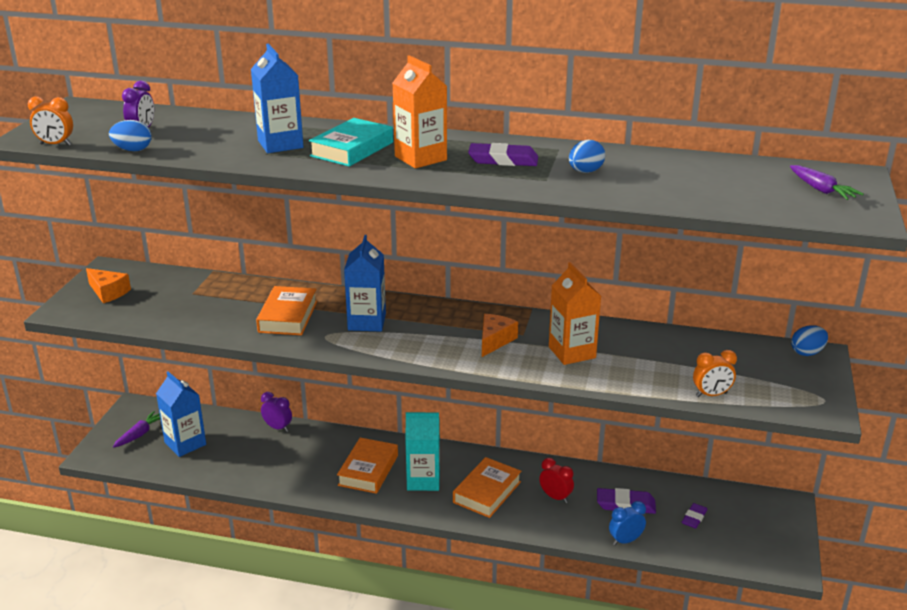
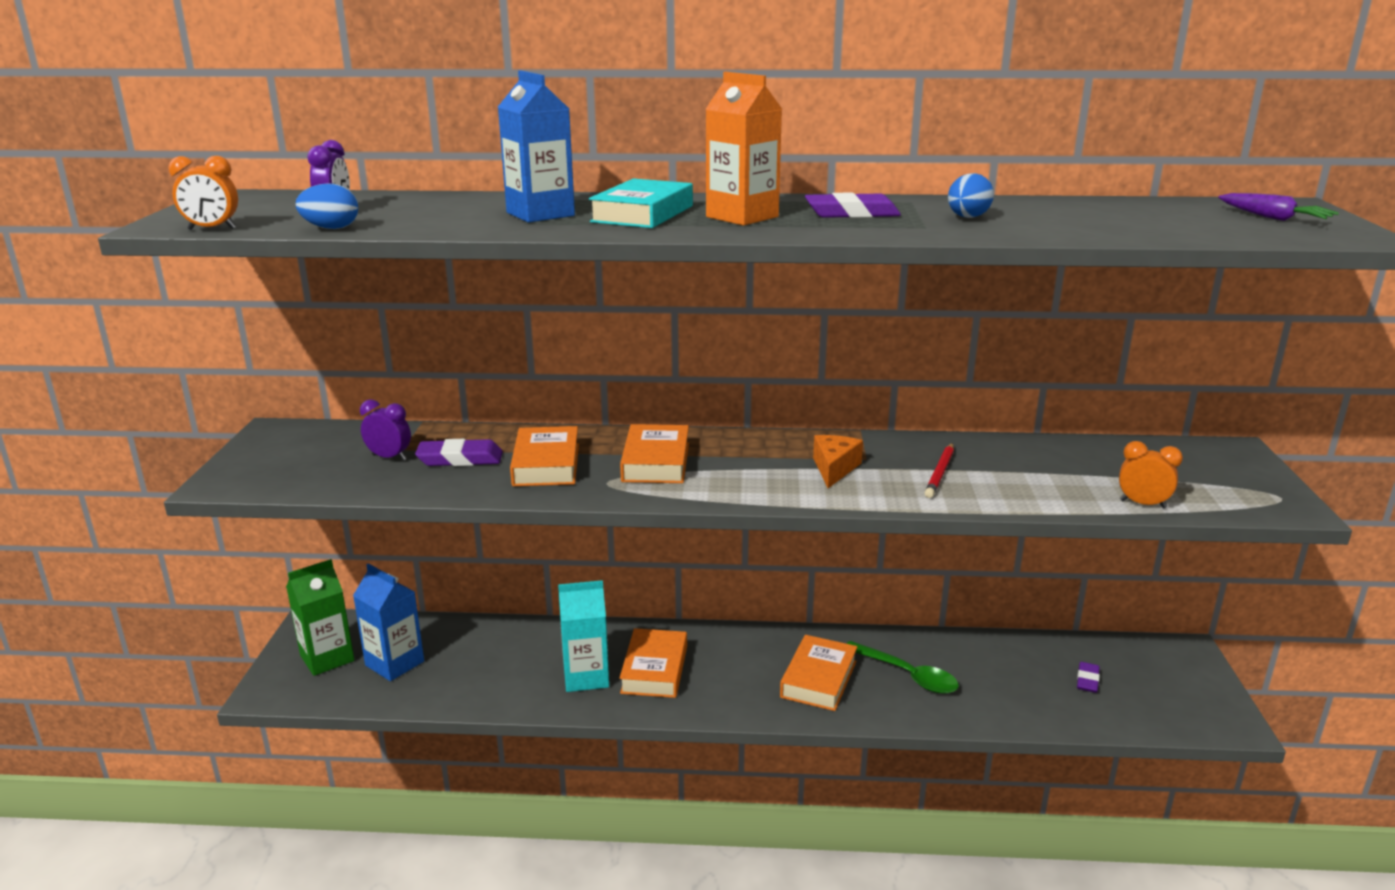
camera: 10 degrees left, 5 degrees down
(108, 292) = (282, 457): orange cheese -> none
(140, 434) = (327, 658): purple carrot -> green carton
(278, 428) = (516, 630): purple clock -> purple clock (389, 457)
(367, 322) = (656, 462): blue carton -> orange book
(423, 480) = (731, 674): turquoise carton -> turquoise carton (586, 677)
(555, 497) = (907, 675): red clock -> green spoon
(572, 352) = (939, 473): orange carton -> red pencil
(625, 504) = (997, 674): purple eraser -> purple eraser (460, 459)
(625, 540) = (1018, 718): blue clock -> none
(711, 395) = (1142, 504): orange clock -> orange clock turned 135 degrees counterclockwise
(807, 352) = (1220, 449): blue egg -> none

